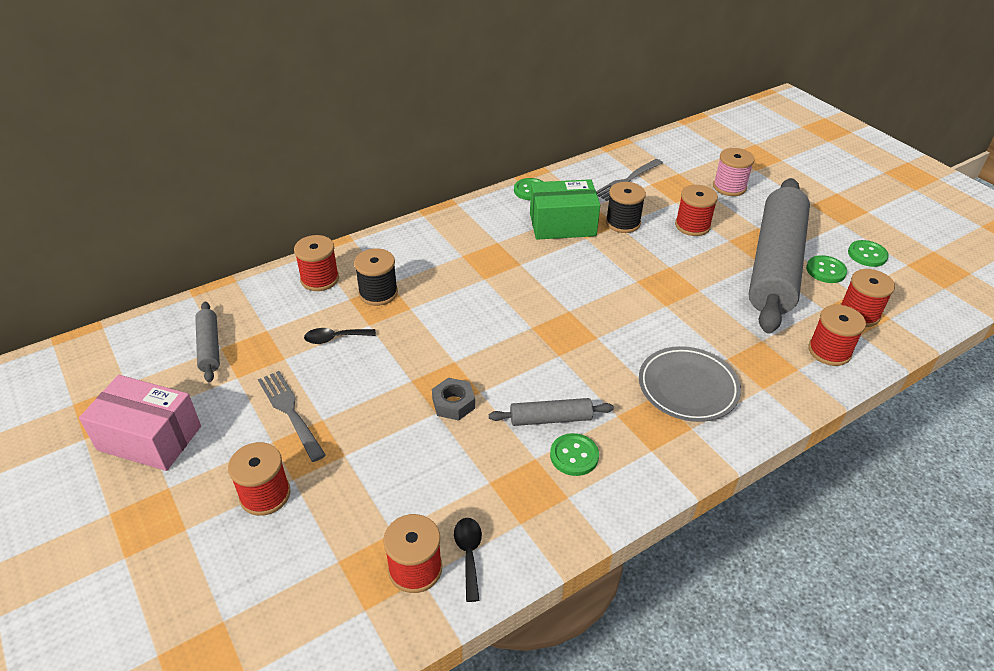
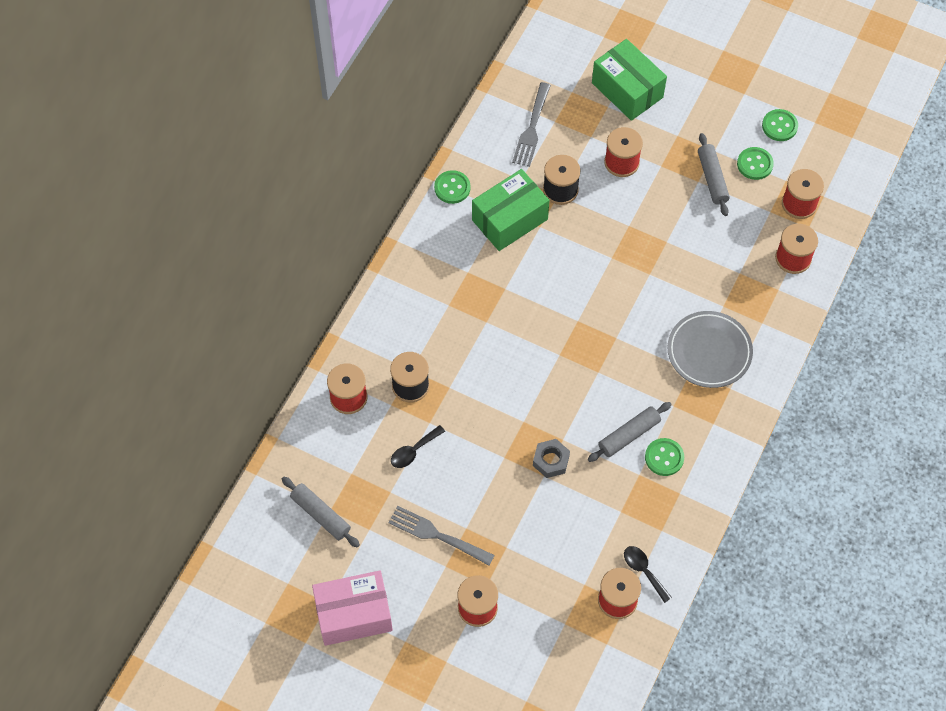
camera: 30 degrees left, 20 degrees up
(729, 187) = (627, 90): pink spool -> green box
(775, 265) = (712, 178): grey rolling pin -> grey rolling pin, size x0.41

